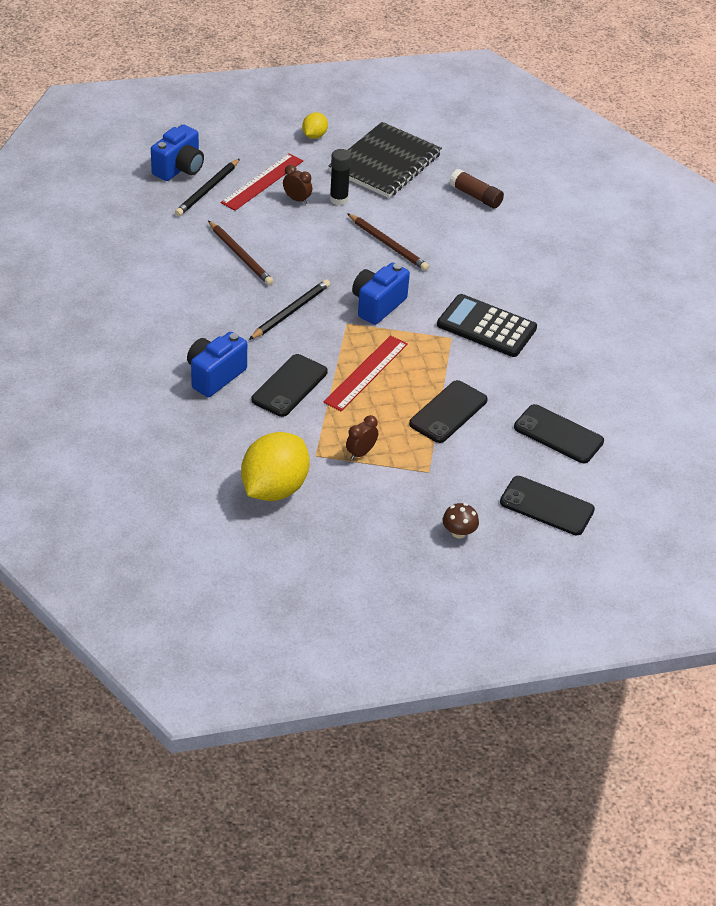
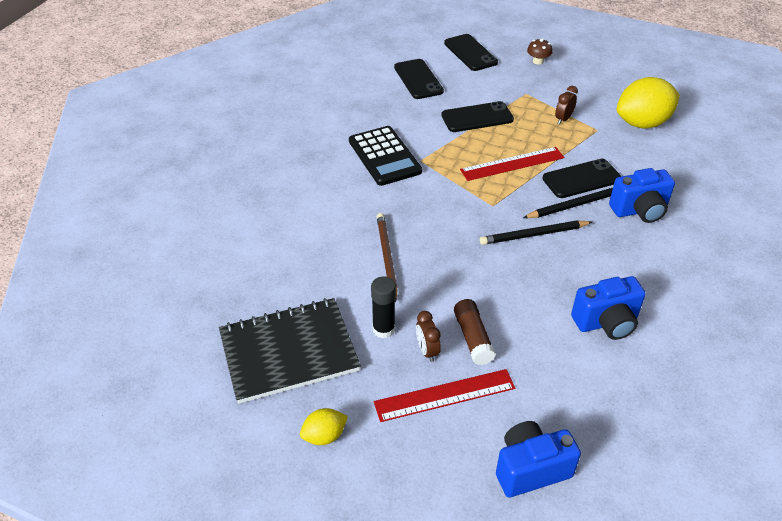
camera: 140 degrees left, 0 degrees up
(207, 190) = (517, 415): black pencil -> black pencil (574, 205)
(240, 255) = (539, 311): brown pencil -> none
(361, 453) = (563, 119): brown clock -> brown clock turned 135 degrees clockwise
(377, 305) = (452, 208): blue camera -> blue camera (606, 322)
(475, 196) = (250, 267): brown glue stick -> brown glue stick (473, 338)

